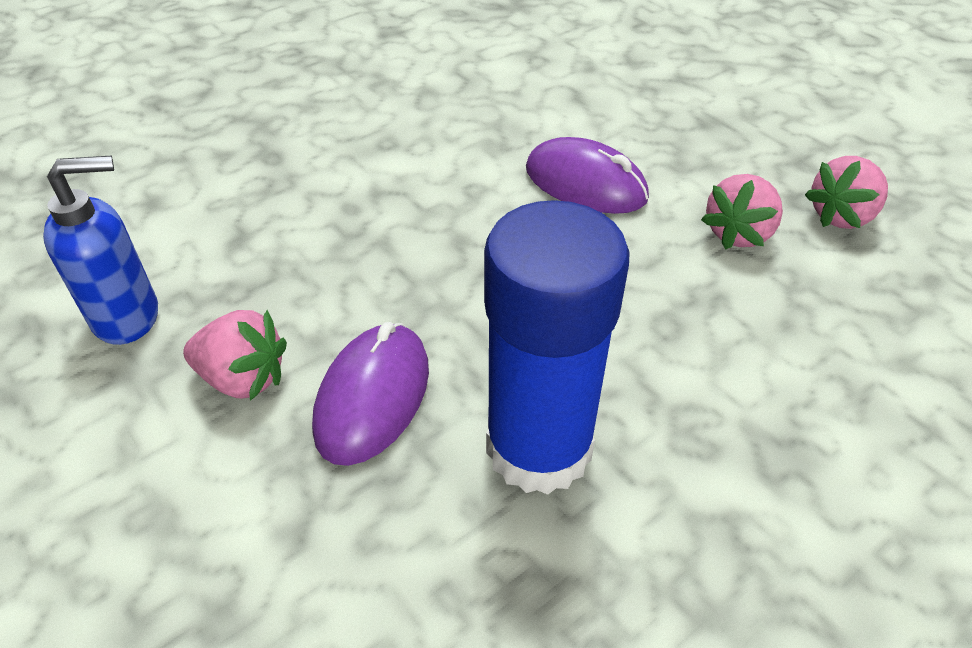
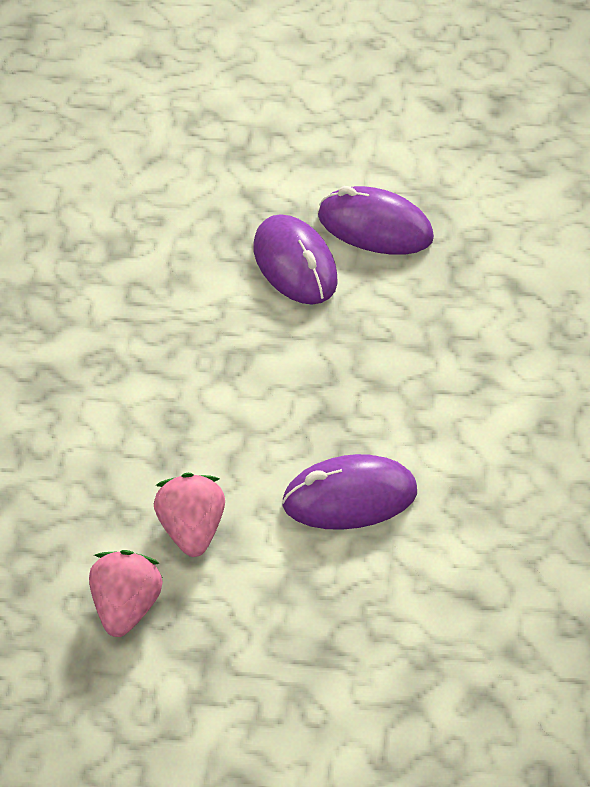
camera: 135 degrees right, 0 degrees up
(128, 317) = (489, 209): blue soap dispenser -> none
(243, 378) = (375, 227): pink strawberry -> purple mouse
(539, 447) = (178, 301): blue glue stick -> none

